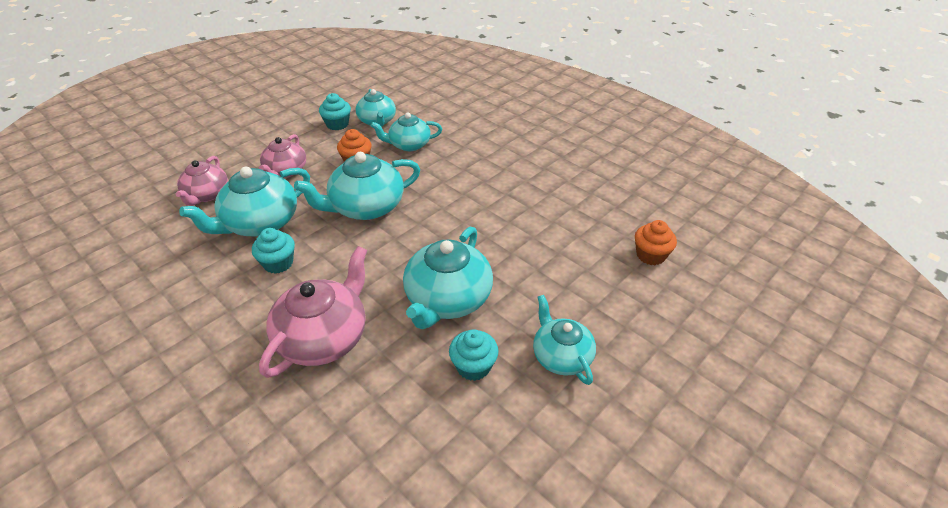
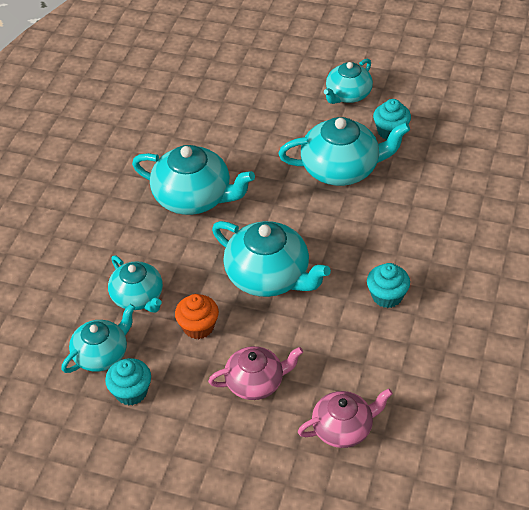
camera: 115 degrees left, 5 degrees up
(260, 223) = (349, 346): turquoise teapot -> turquoise teapot (194, 198)
(324, 337) = (433, 219): pink teapot -> none
(650, 255) = (209, 78): orange cupcake -> none

